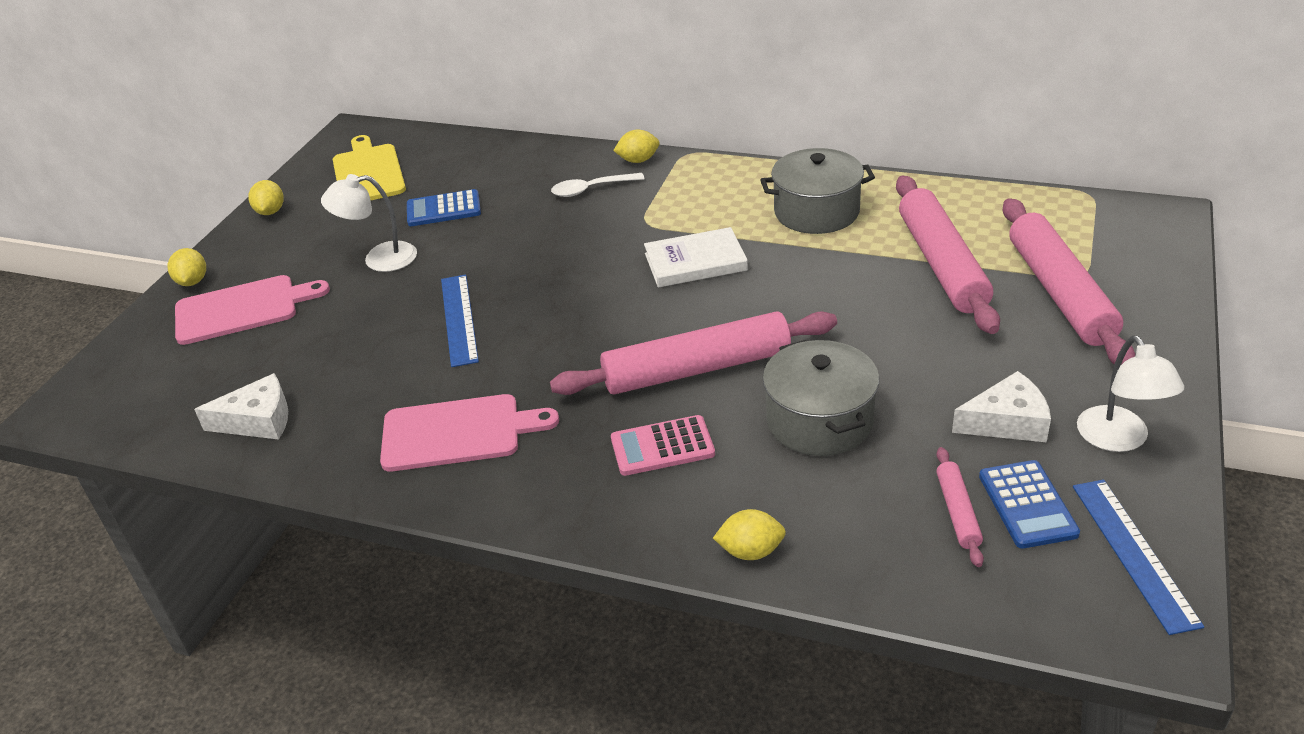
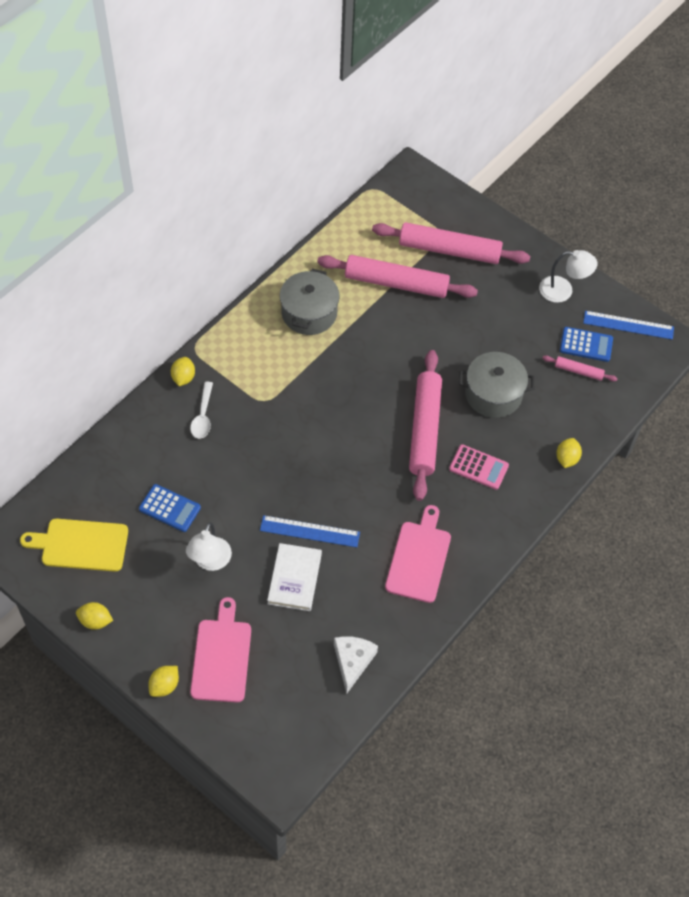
camera: 75 degrees left, 20 degrees up
(192, 282) = (164, 685): yellow lemon -> yellow lemon turned 60 degrees counterclockwise
(443, 209) = (169, 508): blue calculator -> blue calculator turned 75 degrees counterclockwise
(662, 446) = (478, 467): pink calculator -> pink calculator turned 75 degrees counterclockwise
(695, 262) = (324, 392): white book -> white book (294, 578)
(1007, 421) = (531, 323): white cheese -> none

